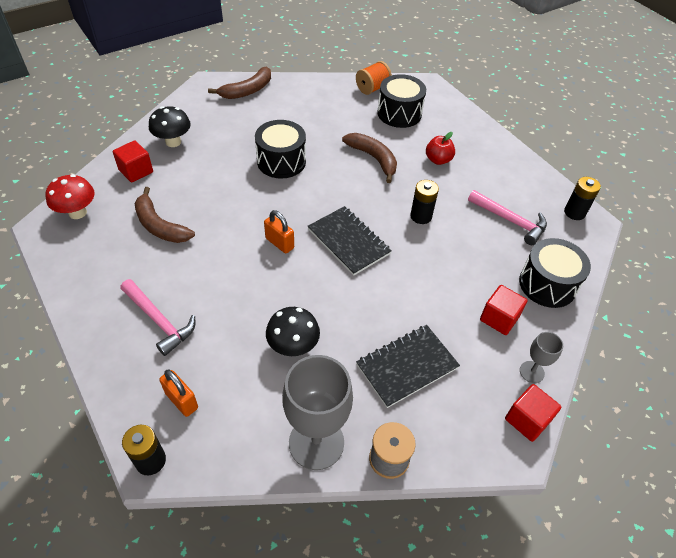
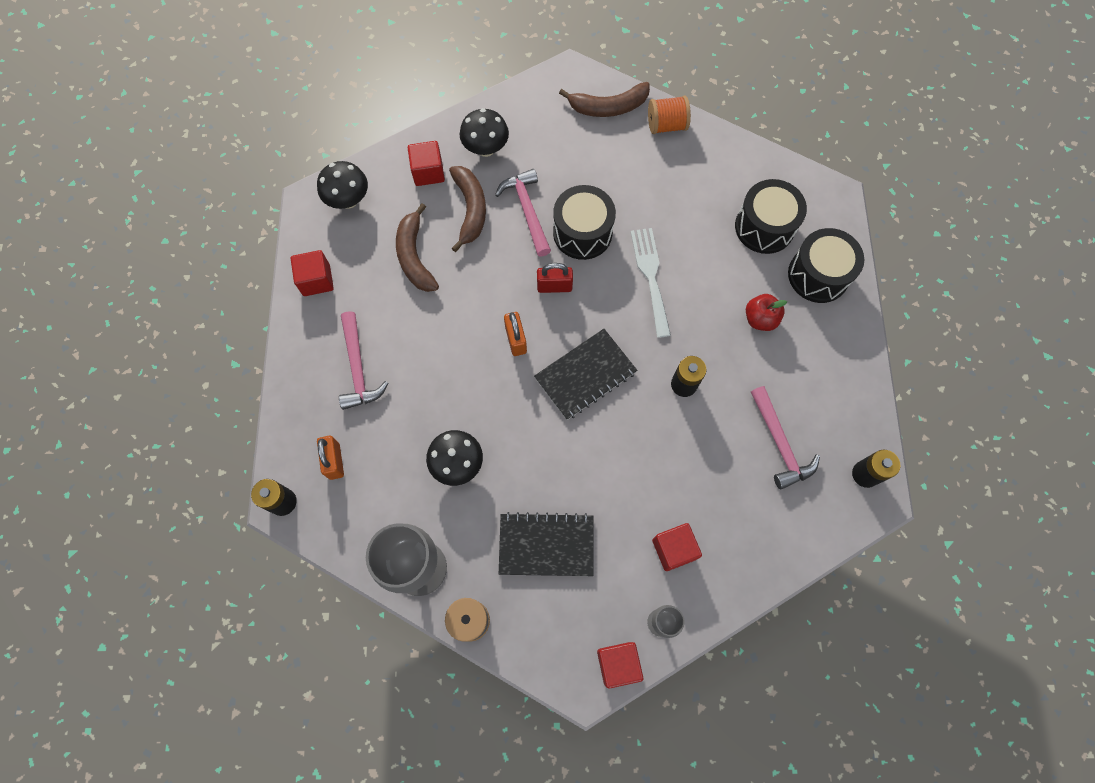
camera: 35 degrees right, 20 degrees up
(77, 212) = (348, 200): red mushroom -> black mushroom
(81, 276) = (316, 280): none -> red cube
(231, 165) = (527, 211): none -> pink hammer
(284, 199) = (554, 286): none -> red padlock
(348, 166) = (650, 276): none -> white fork
(348, 242) = (585, 375): black notebook -> black notebook turned 60 degrees clockwise
(372, 88) = (759, 171): orange spool -> orange spool (666, 125)
(373, 158) = (686, 279): brown banana -> brown banana (470, 209)
(547, 284) = (756, 542): black drum -> black drum (818, 275)

